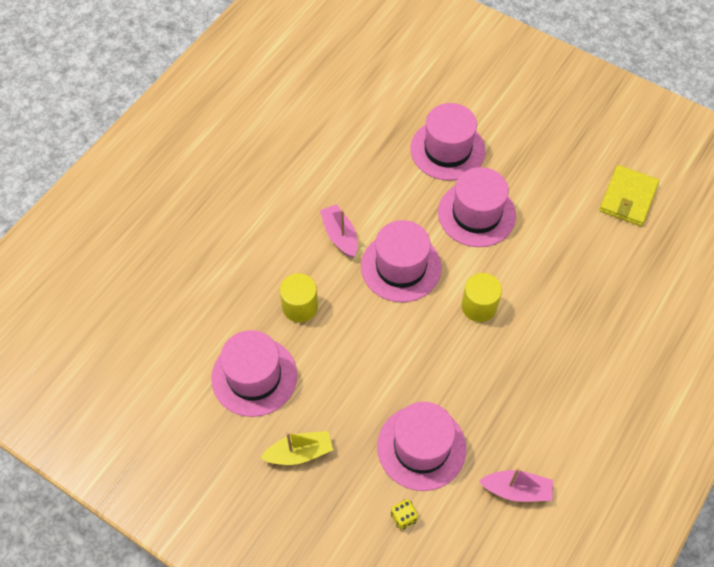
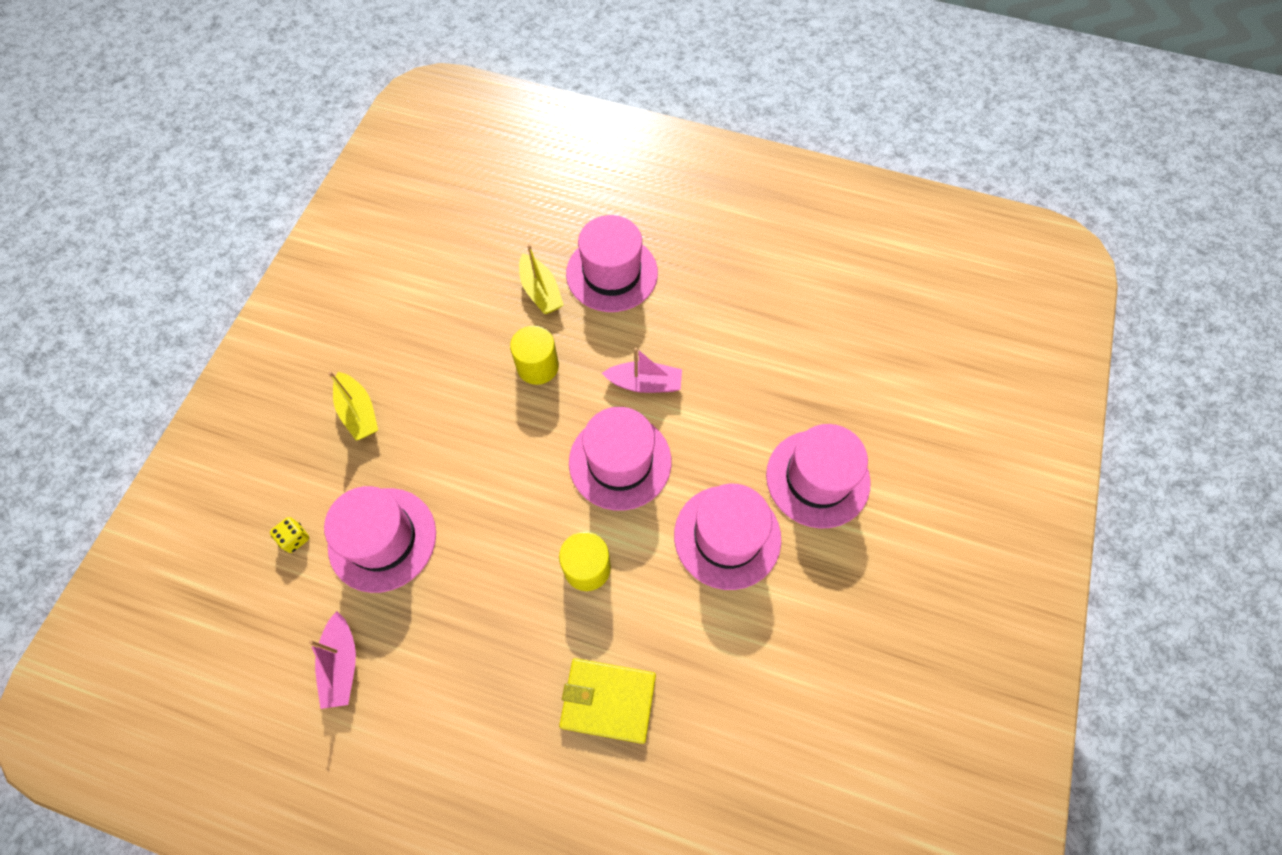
camera: 75 degrees right, 5 degrees up
(228, 290) = (541, 291): none -> yellow boat
(254, 376) = (441, 345): pink hat -> pink hat (612, 273)
(340, 235) = (645, 383): pink boat -> pink boat turned 45 degrees clockwise
(628, 198) = (827, 751): yellow wallet -> yellow wallet (608, 701)

